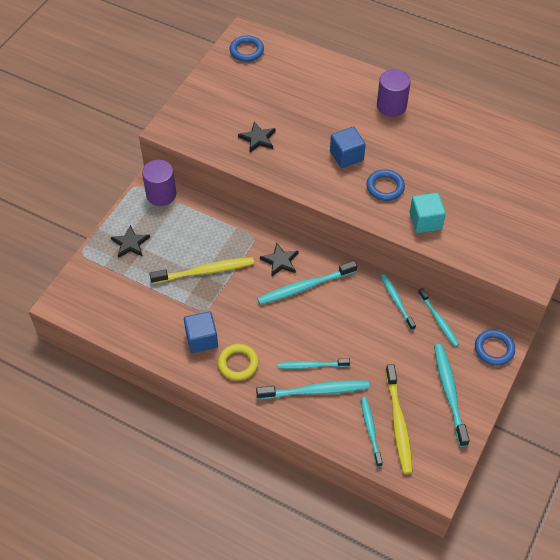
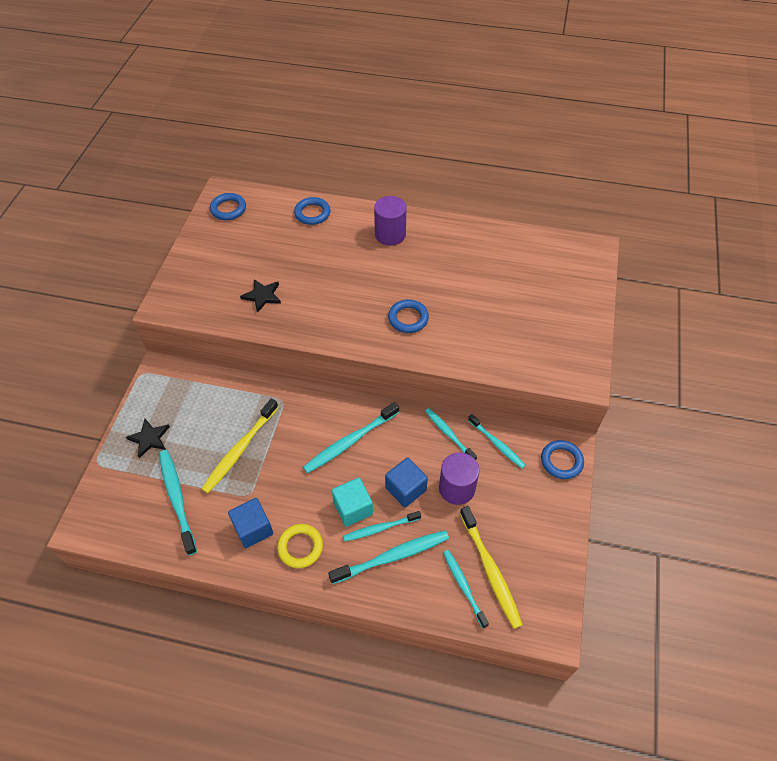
camera: 15 degrees left, 0 degrees up
(161, 194) = (172, 376): purple cylinder -> purple cylinder (457, 488)
(205, 271) = (239, 450): yellow toothbrush -> yellow toothbrush turned 150 degrees clockwise
(280, 261) = (316, 419): black star -> none
(323, 71) = (312, 213): none -> blue ring
(346, 156) = (359, 294): blue cube -> blue cube (406, 489)
(425, 221) = (459, 344): turquoise cube -> turquoise cube (353, 508)
(449, 392) = (532, 520): turquoise toothbrush -> turquoise toothbrush (177, 498)

